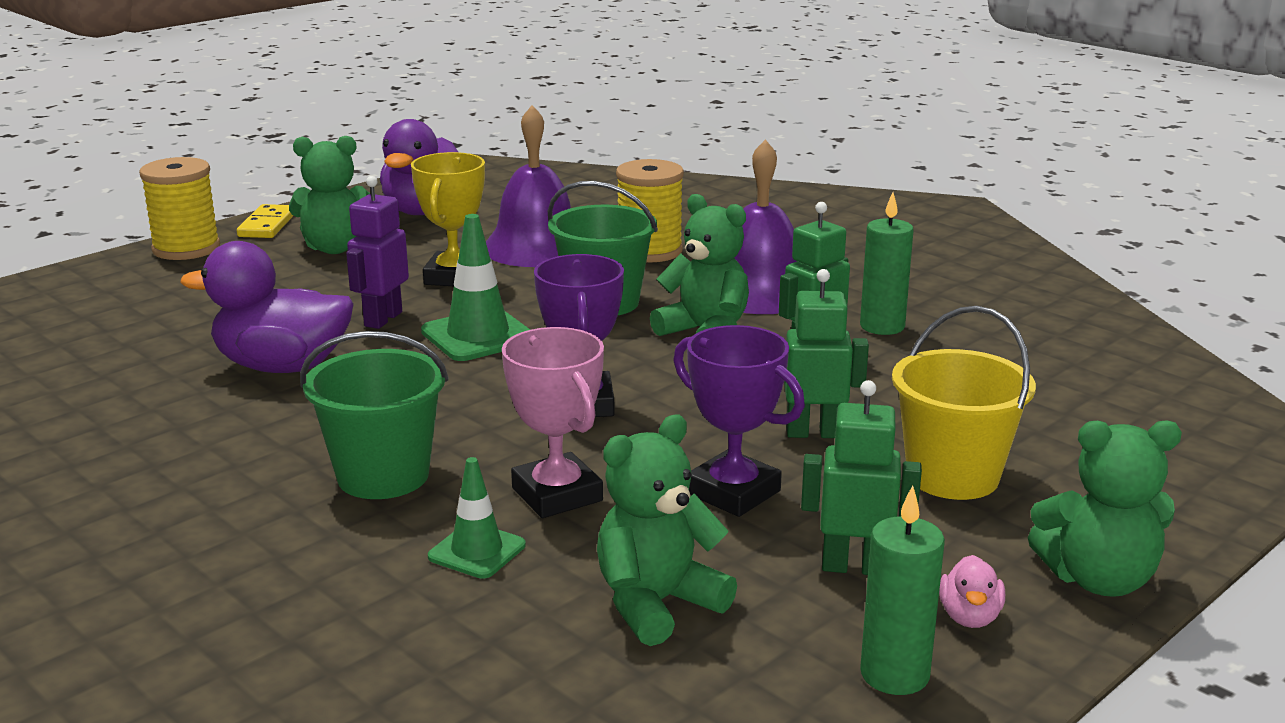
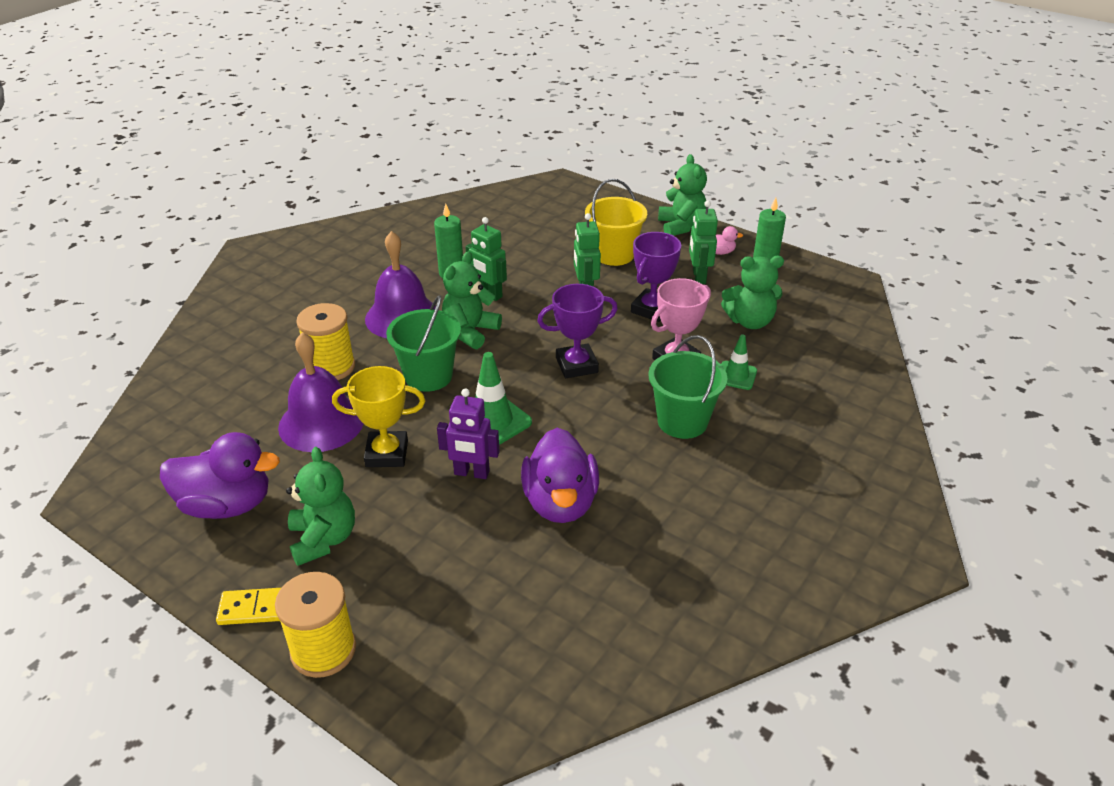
camera: 100 degrees left, 15 degrees up
(657, 604) = (750, 321): green teddy bear -> green teddy bear turned 45 degrees counterclockwise

